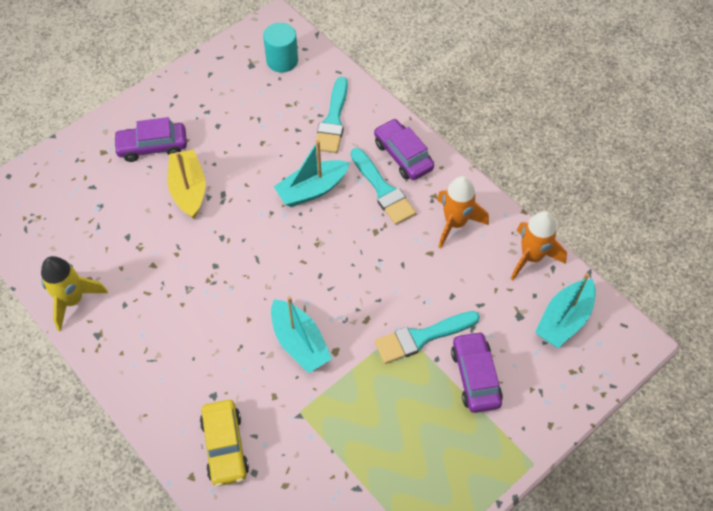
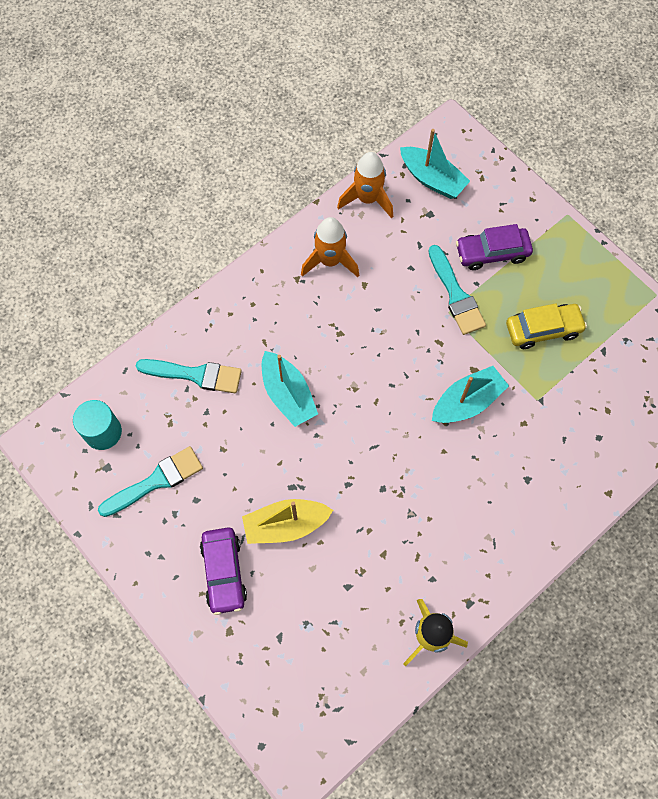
camera: 90 degrees left, 10 degrees up
(225, 446) = (577, 464): yellow car -> yellow car (543, 329)
(383, 190) = (289, 325): turquoise brush -> turquoise brush (156, 481)
(403, 155) = (246, 306): purple car -> none

